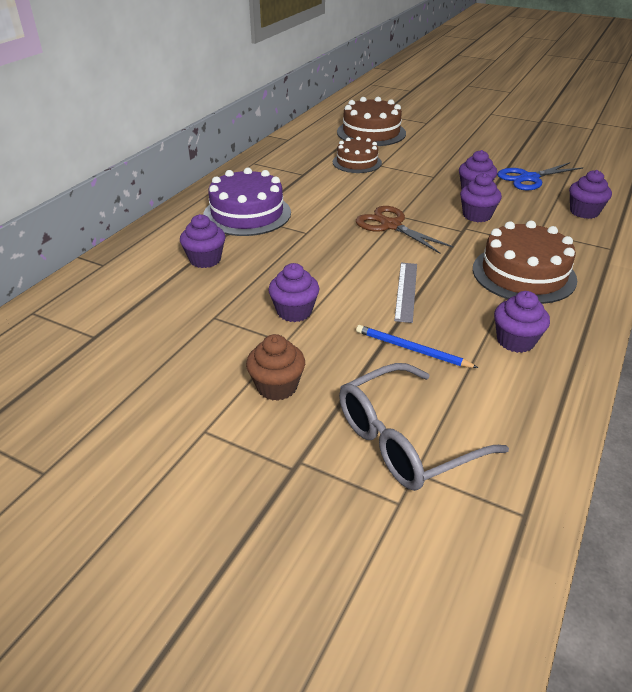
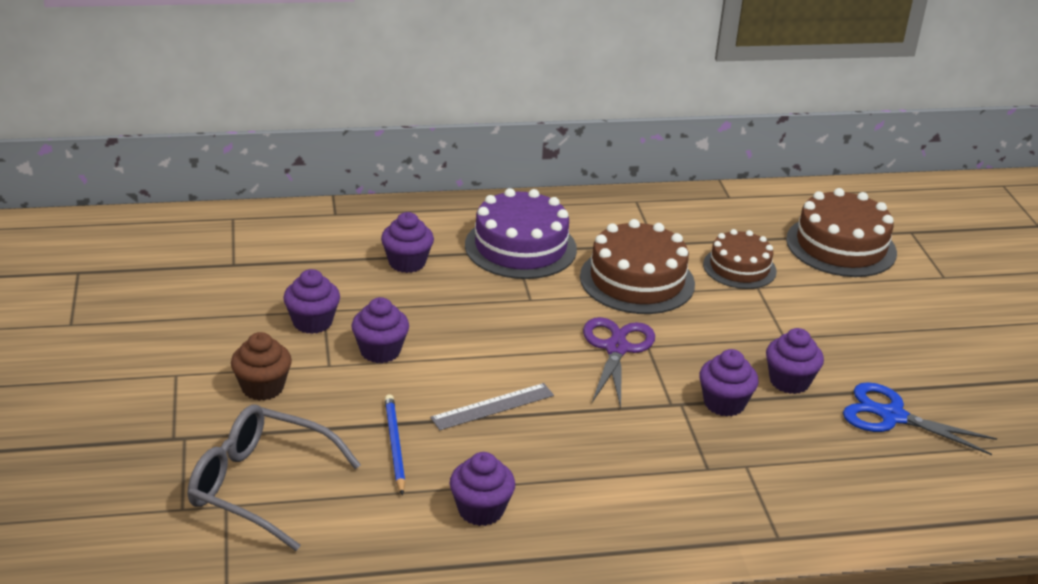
camera: 50 degrees right, 5 degrees down
(391, 225) = (616, 349): brown scissors -> purple scissors
(523, 274) = (625, 479): brown cake -> brown cake (637, 280)
(584, 212) = (854, 490): purple cupcake -> purple cupcake (312, 322)

